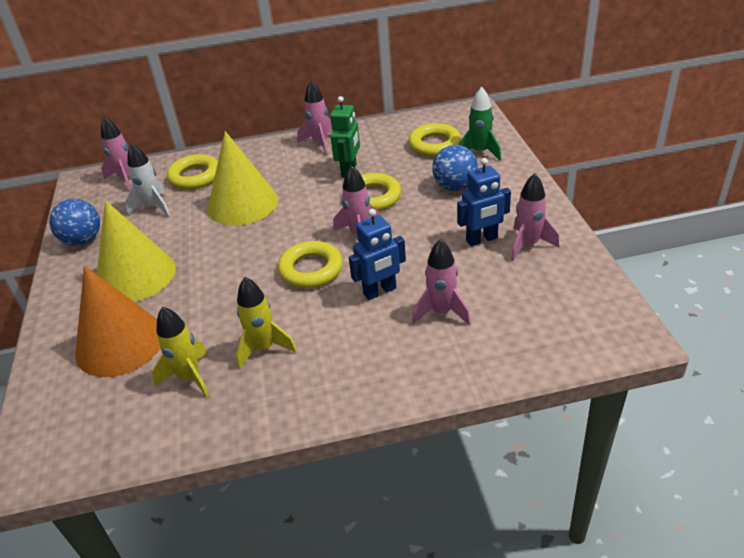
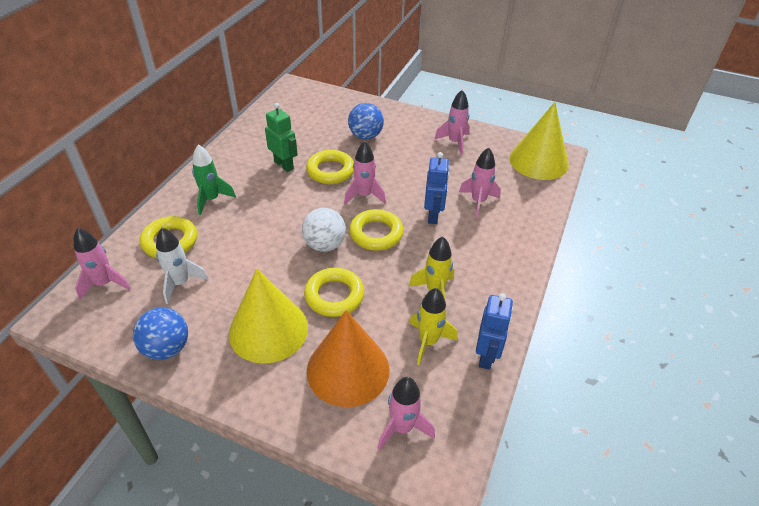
camera: 60 degrees left, 5 degrees up
(243, 204) = (250, 231): yellow cone -> yellow cone (538, 161)
(265, 249) = (324, 245): none -> white ball
(320, 143) = (226, 160): pink rocket -> pink rocket (402, 428)
(434, 145) = (308, 119): yellow ring -> yellow ring (334, 296)
(480, 152) = (342, 109): green rocket -> green rocket (211, 199)
(482, 239) = (430, 154): blue robot -> blue robot (486, 356)

